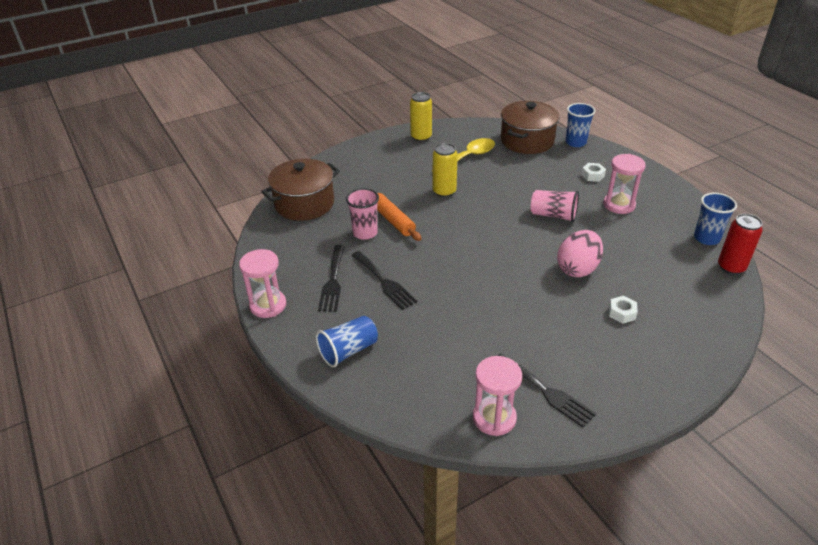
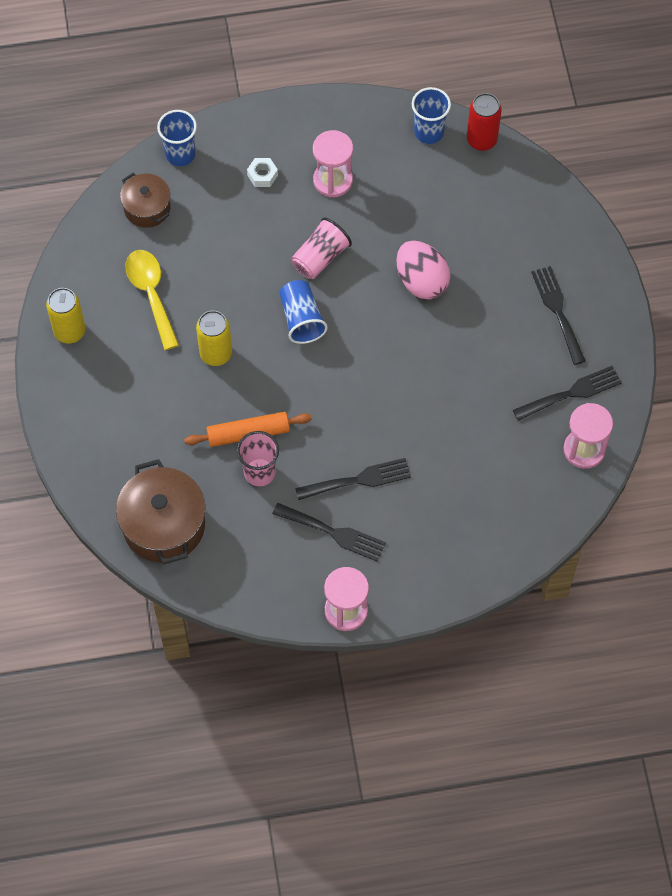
camera: 70 degrees left, 25 degrees up
(348, 351) = (450, 548): blue cup -> blue cup (301, 319)
(527, 141) = (147, 208): brown pot -> brown pot, size x0.60
(620, 358) = (557, 311): none -> black fork
(622, 313) = (502, 276): white nut -> none

